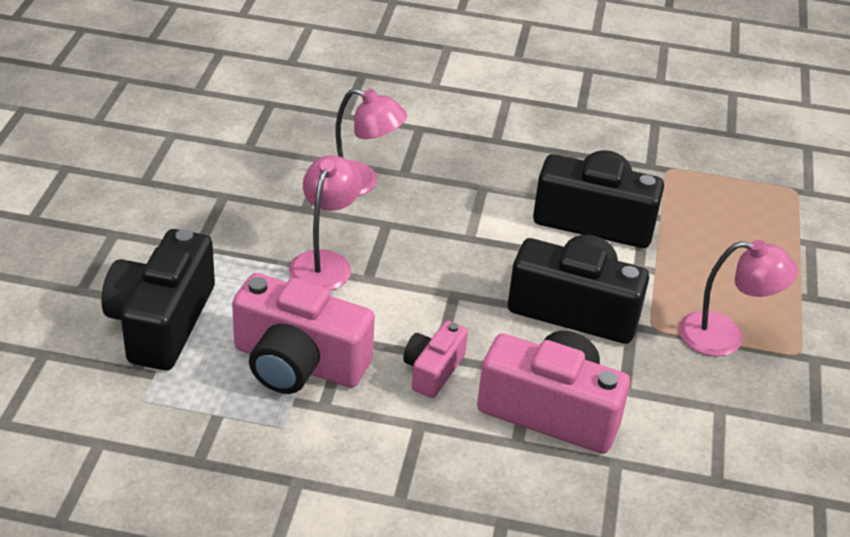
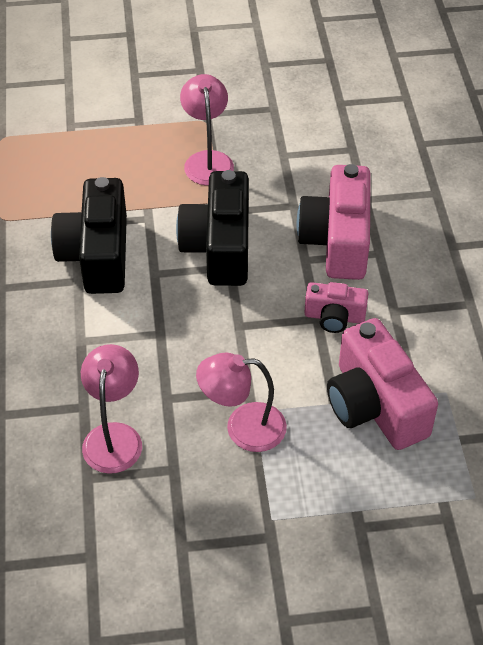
camera: 105 degrees left, 10 degrees up
(161, 322) = (382, 523): black camera -> none
(298, 363) = (375, 405): pink camera -> pink camera turned 150 degrees clockwise

